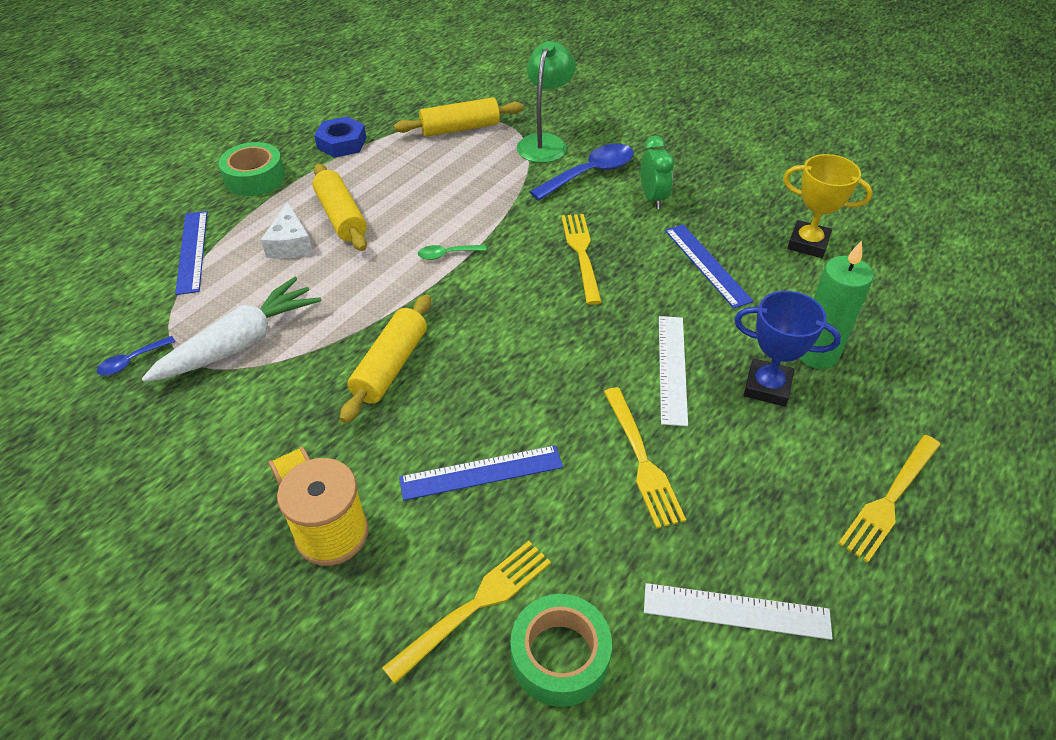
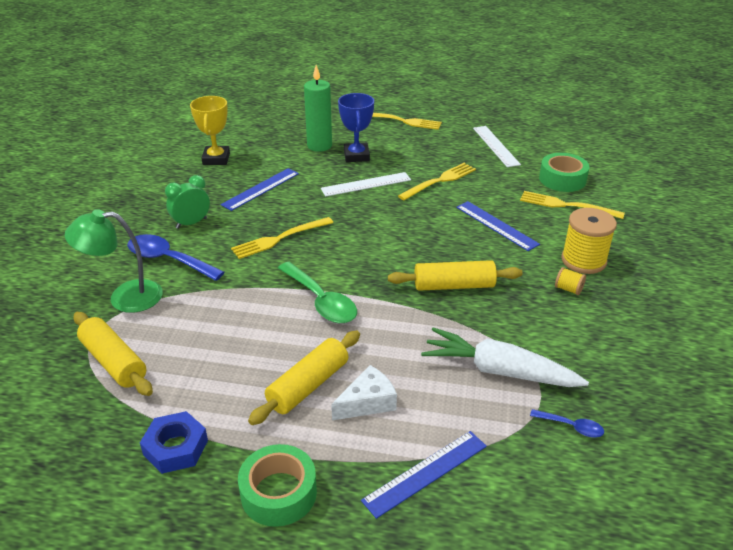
camera: 115 degrees left, 10 degrees down
(447, 254) = (321, 301): green spoon -> green spoon, size x1.99

